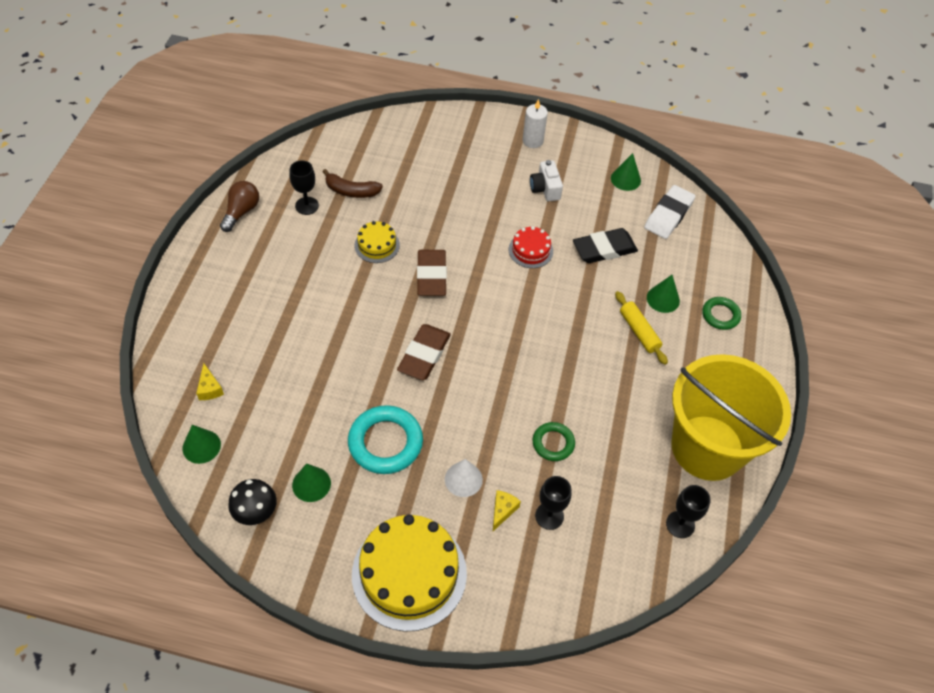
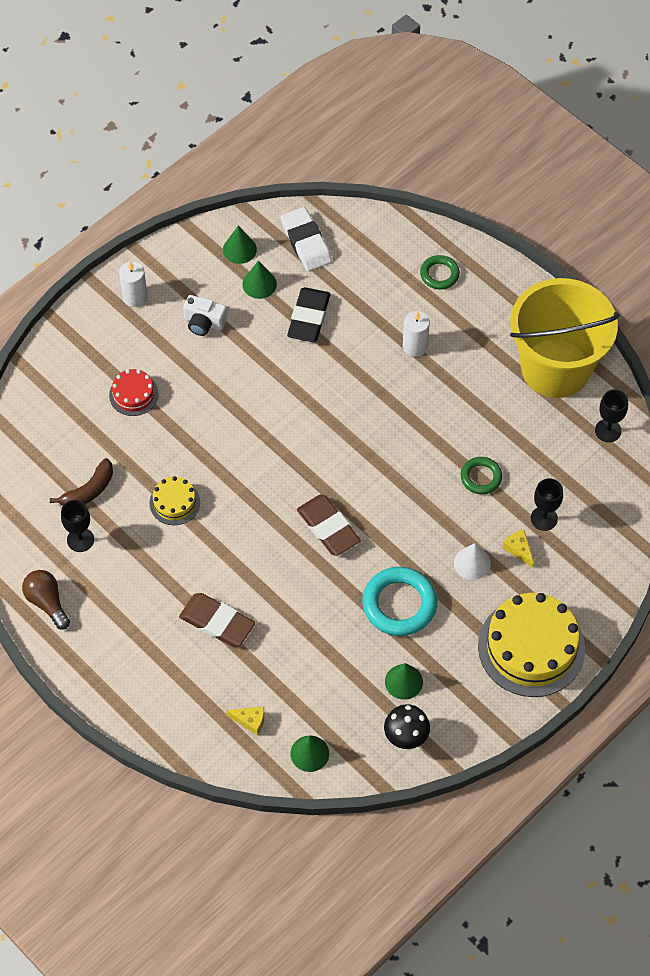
camera: 55 degrees left, 5 degrees up
(431, 275) = (243, 475): brown eraser -> brown eraser (217, 622)
(530, 250) = (269, 378): red cake -> red cake (133, 394)
(639, 331) = (415, 346): yellow rolling pin -> white candle
(663, 299) = (394, 306): green cone -> green cone (259, 284)

